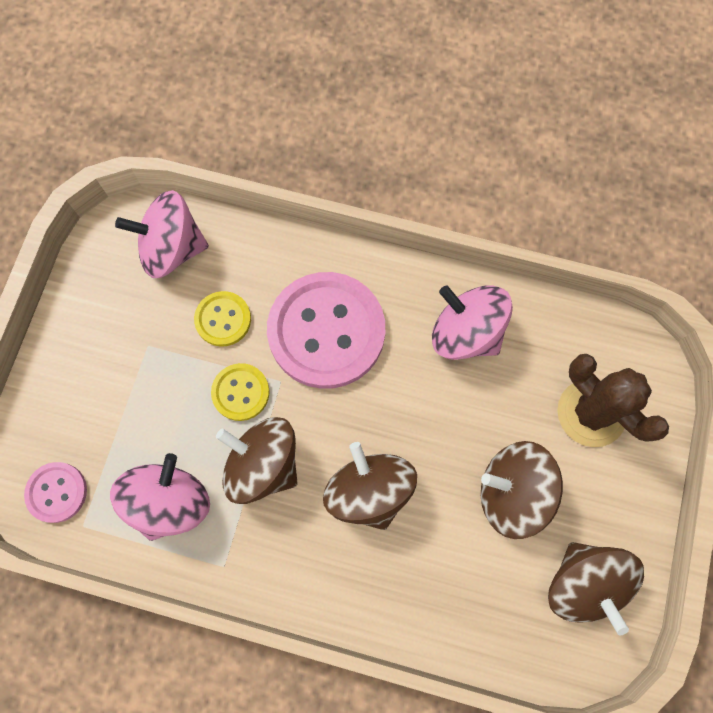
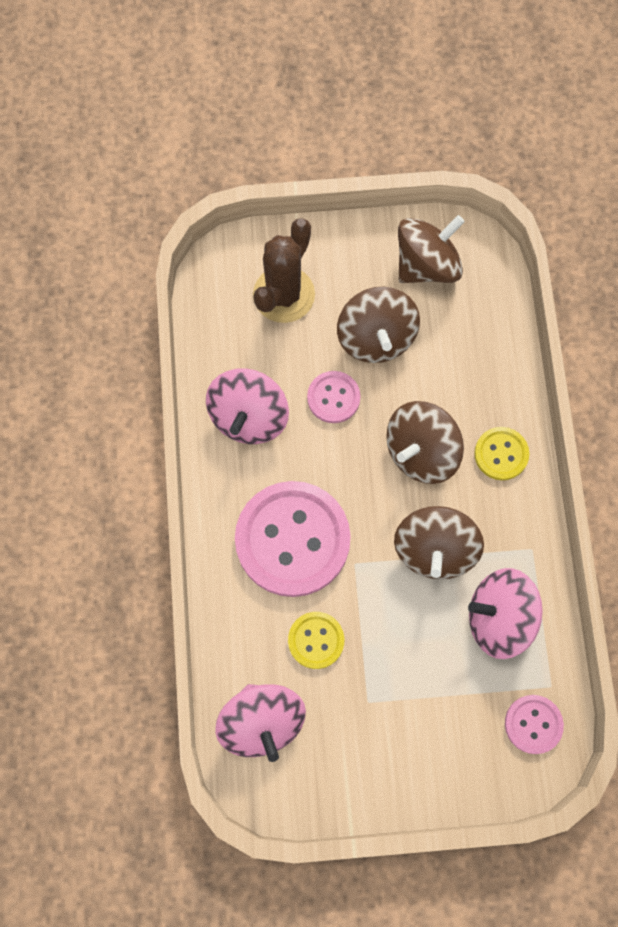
camera: 110 degrees left, 0 degrees up
(240, 392) = (379, 595): yellow button -> yellow button (501, 454)
(458, 423) = (333, 398): none -> pink button

